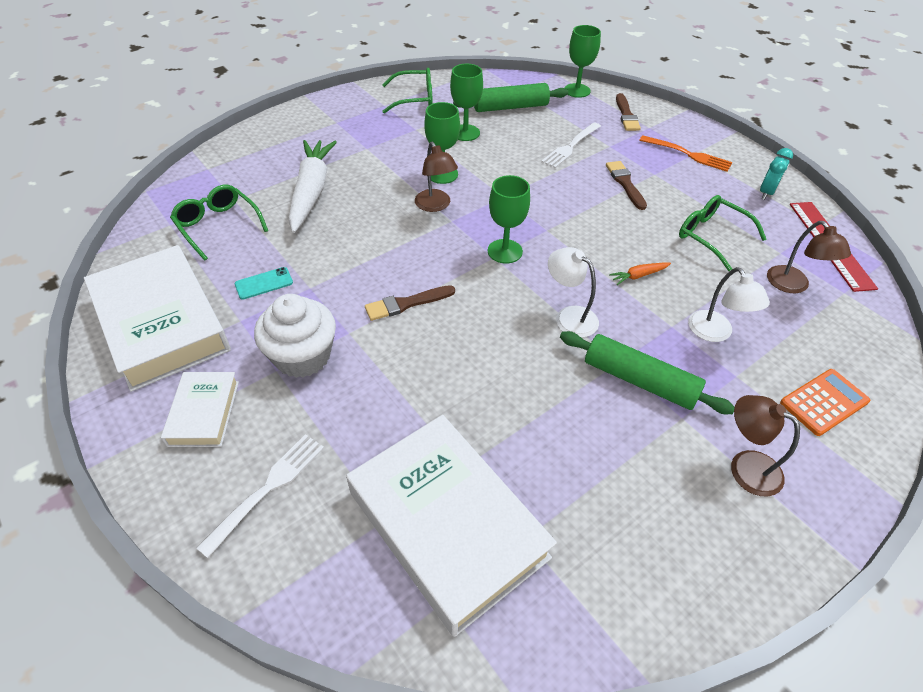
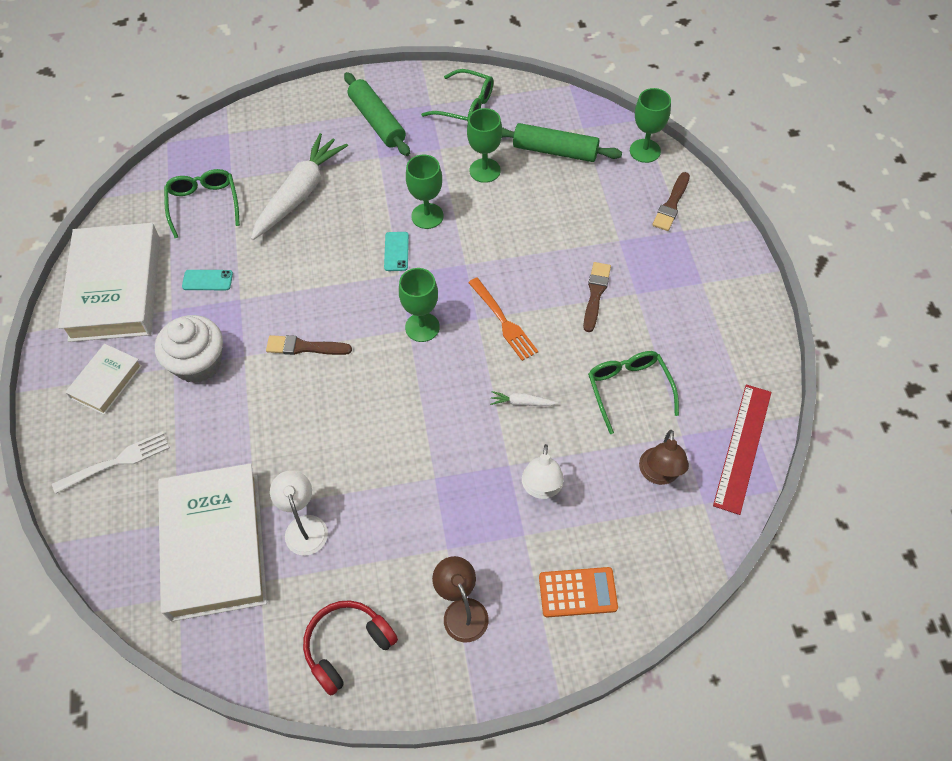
camera: 30 degrees right, 10 degrees up
(435, 205) = (396, 251): brown lamp -> turquoise phone
(569, 316) = (428, 417): white lamp -> white lamp (304, 526)
(571, 146) = (577, 226): white fork -> none
(638, 276) = (521, 402): orange carrot -> white carrot
(639, 380) = (439, 501): green rolling pin -> green rolling pin (377, 121)
(670, 559) = (347, 646): none -> red headphones
(688, 154) = (694, 282): orange fork -> orange fork (503, 321)
(766, 193) = (734, 362): turquoise clock -> none

